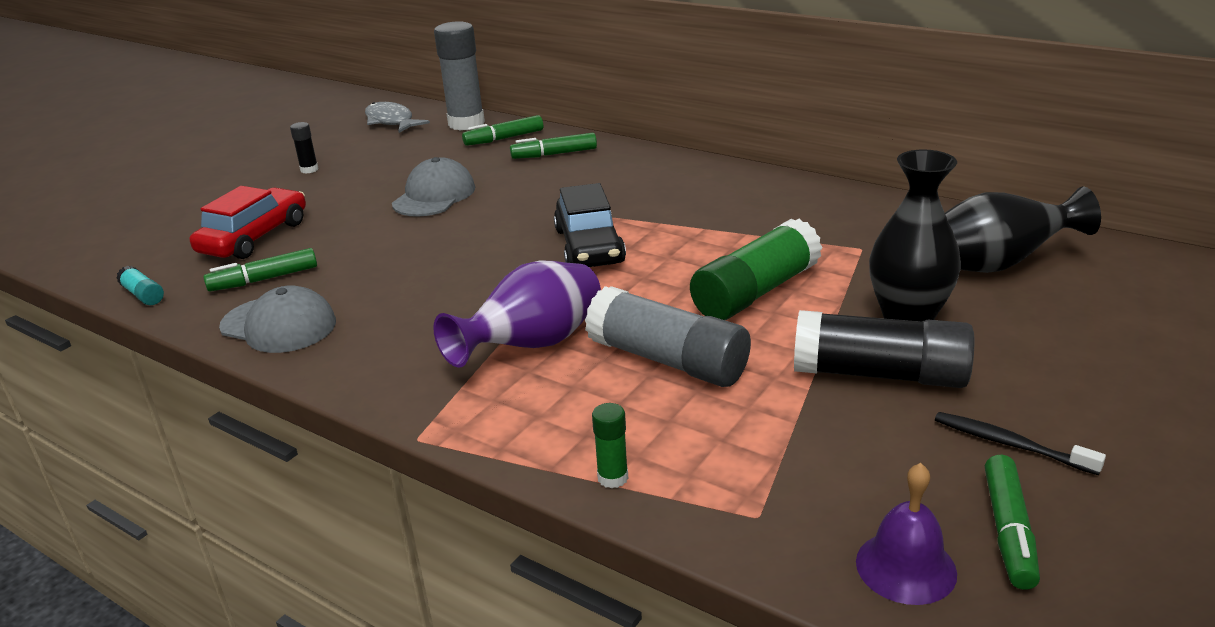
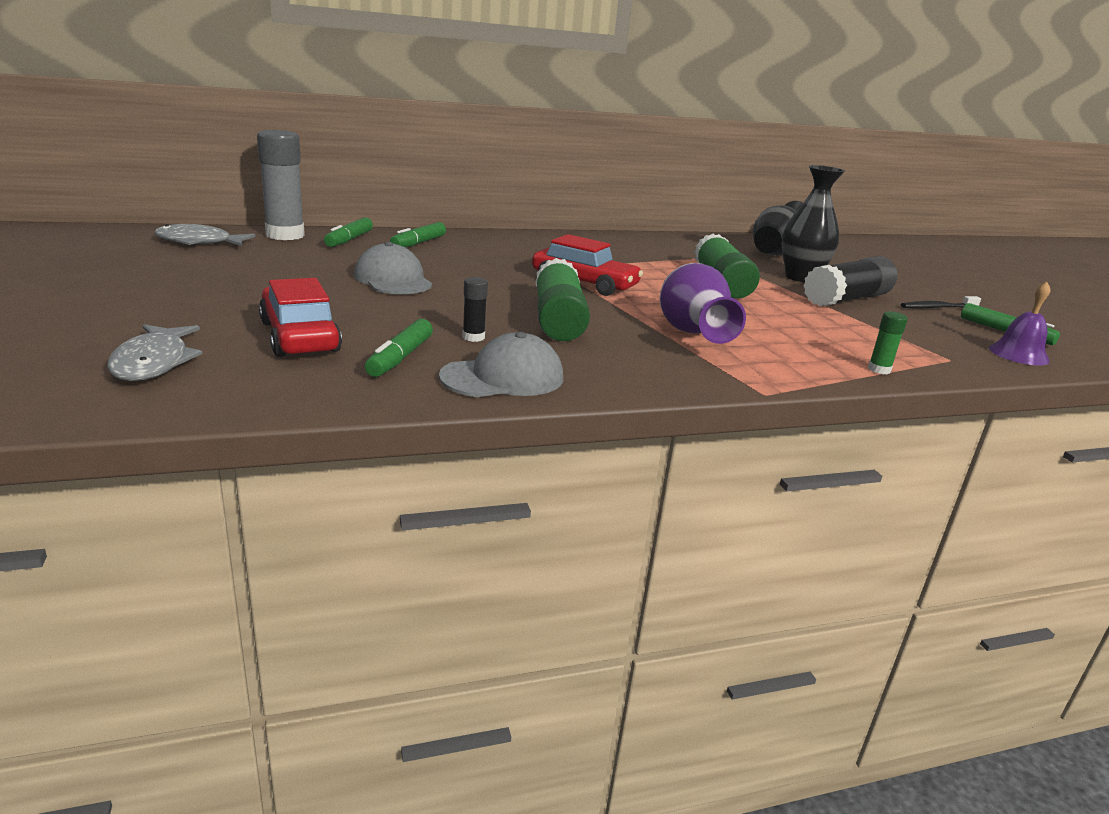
camera: 55 degrees left, 5 degrees down
(143, 295) = (304, 402): turquoise glue stick -> none
(149, 233) = (153, 363): none -> grey fish
(309, 170) = (209, 284): black glue stick -> black glue stick (473, 337)
(455, 283) = (558, 320): none -> green glue stick
(589, 246) = (584, 283): black car -> red car
(668, 360) = (766, 320): grey glue stick -> none

